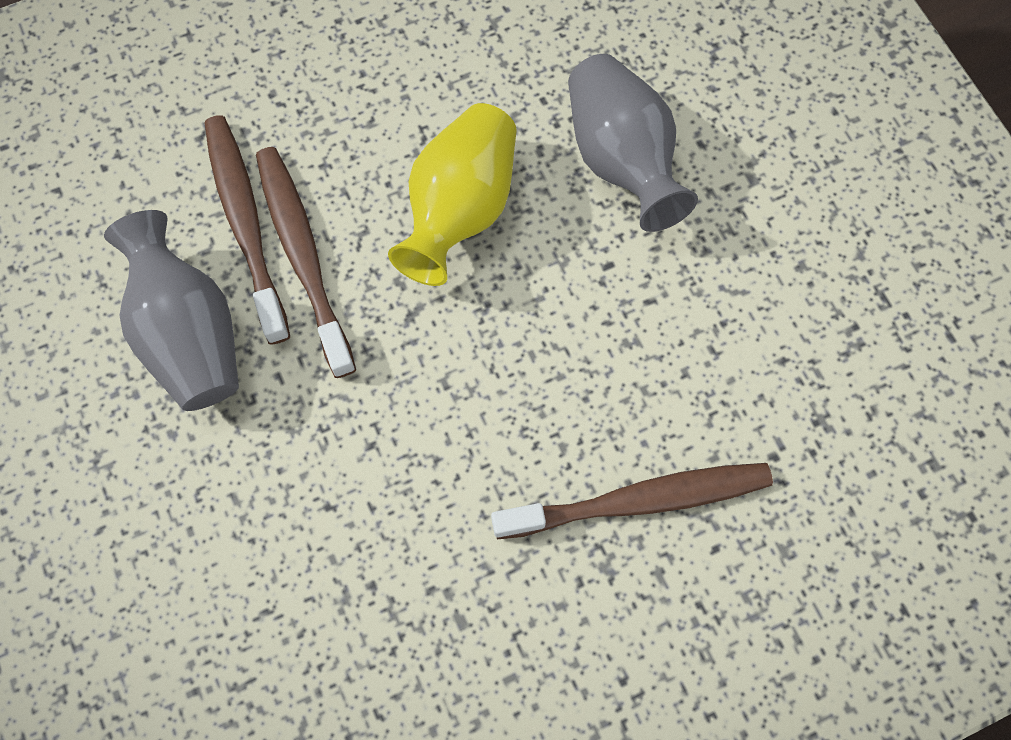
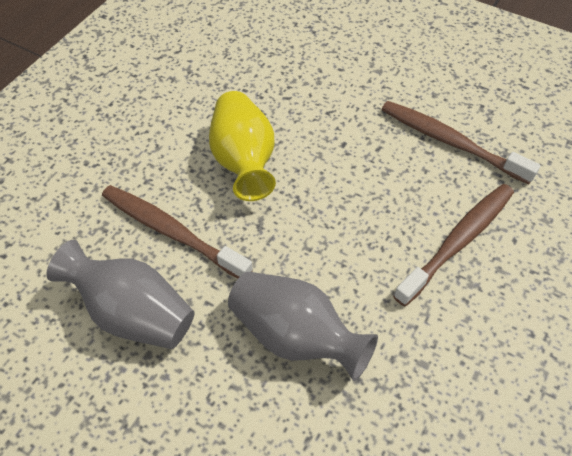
camera: 35 degrees left, 15 degrees down
(246, 223) = (122, 235): brown toothbrush -> brown toothbrush (450, 142)
(621, 160) = (308, 95): grey vase -> grey vase (295, 336)

